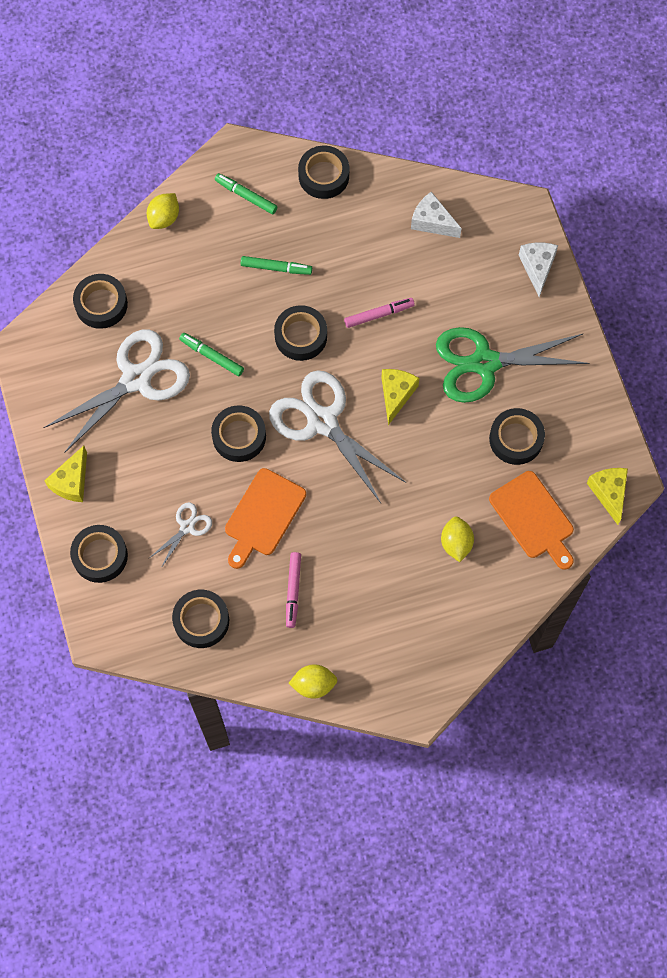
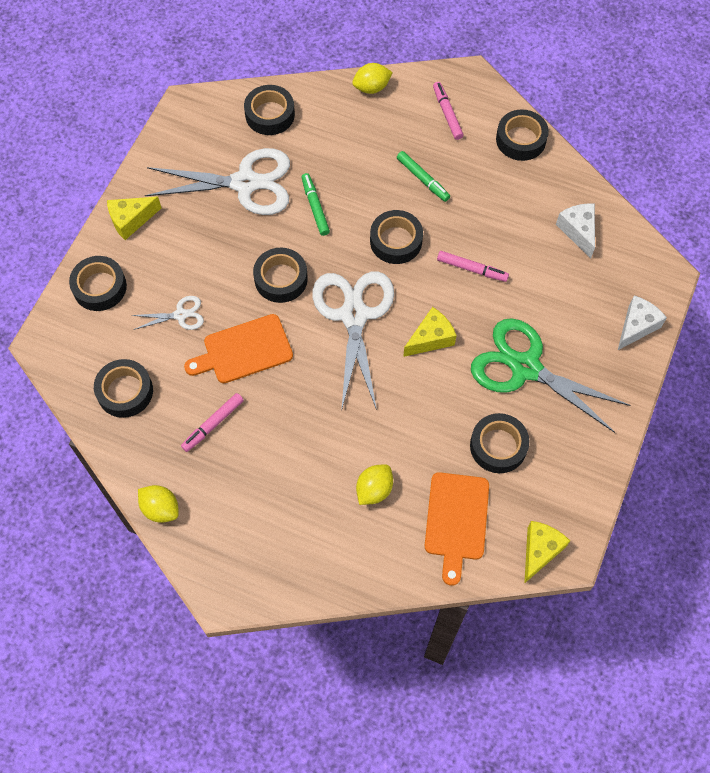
camera: 40 degrees right, 5 degrees down
(246, 196) = (447, 114): green marker -> pink marker

